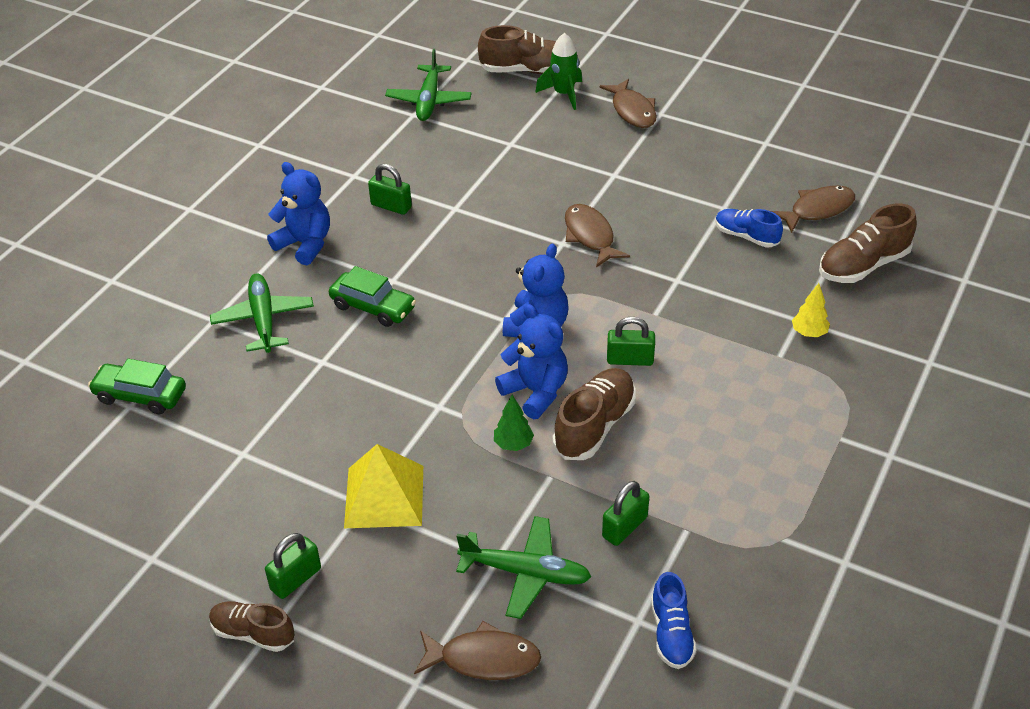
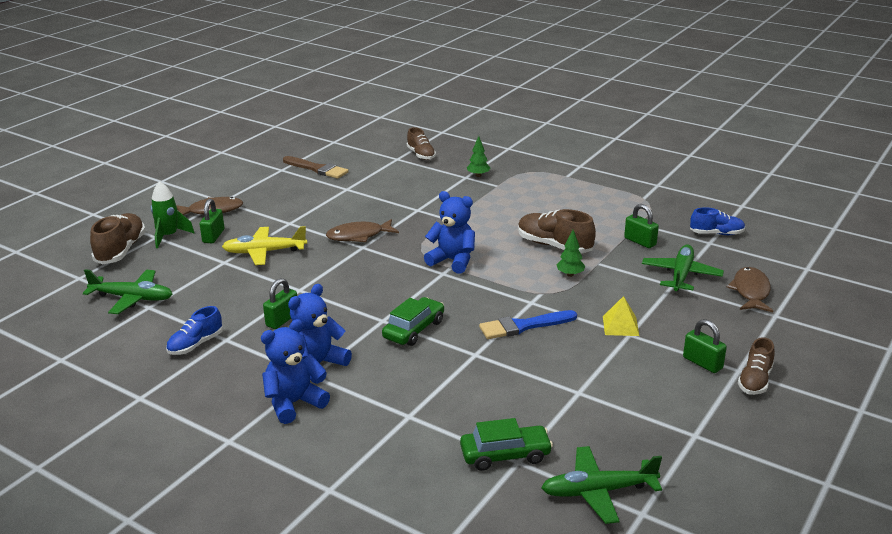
camera: 85 degrees left, 15 degrees down
(140, 395) = (505, 455): green car -> green car turned 120 degrees counterclockwise
(263, 320) = (416, 386): green plane -> green plane (598, 491)
(381, 400) = (523, 326): none -> blue brush
(384, 496) = (620, 326): yellow pyramid -> yellow pyramid, size x0.59
(535, 392) = (520, 264): blue teddy bear -> blue teddy bear (294, 403)
(537, 168) = (265, 252): none -> yellow plane
(630, 359) = (493, 230): green padlock -> green padlock (213, 236)
(746, 236) = (380, 184): blue shoe -> blue shoe (195, 344)
(777, 173) = (317, 169): none -> brown brush
(809, 333) = (478, 175): yellow tree -> green tree
(817, 210) = (362, 161): brown fish -> none
(863, 265) = (421, 155): brown shoe -> brown shoe, size x0.65

